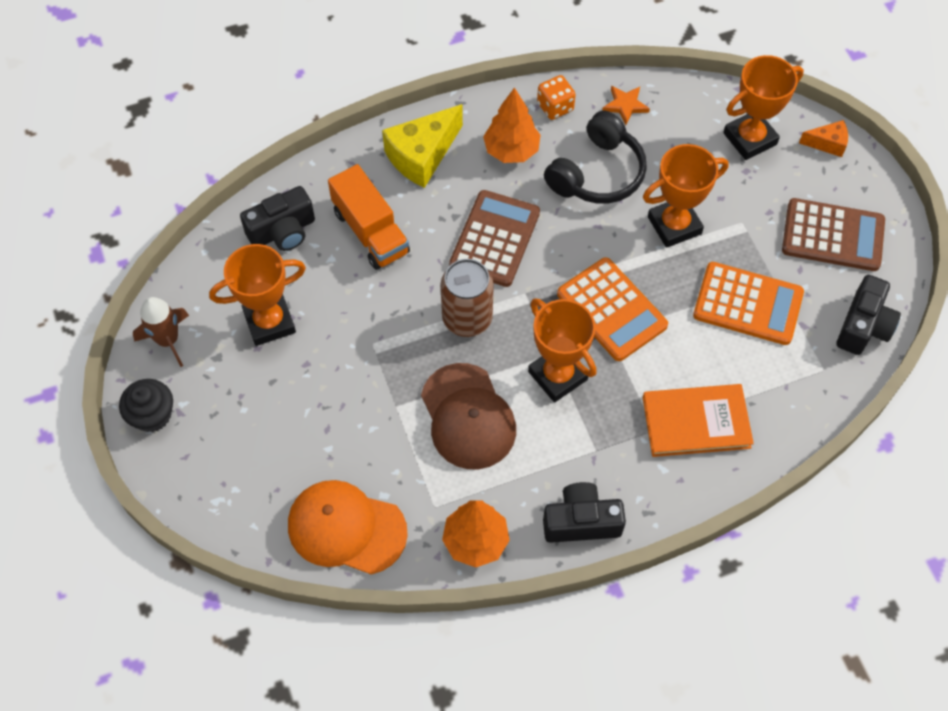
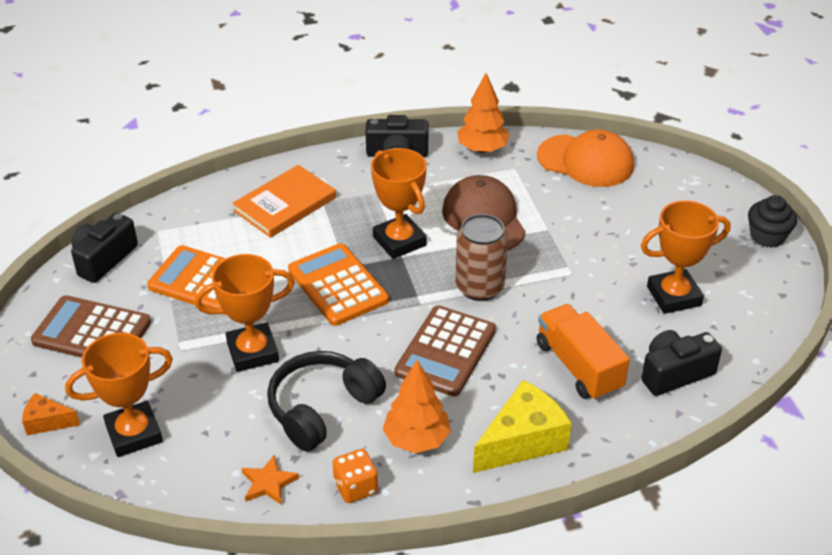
camera: 175 degrees left, 20 degrees down
(168, 340) = (770, 288): brown rocket -> none
(696, 422) = (285, 204): orange book -> orange book turned 45 degrees counterclockwise

